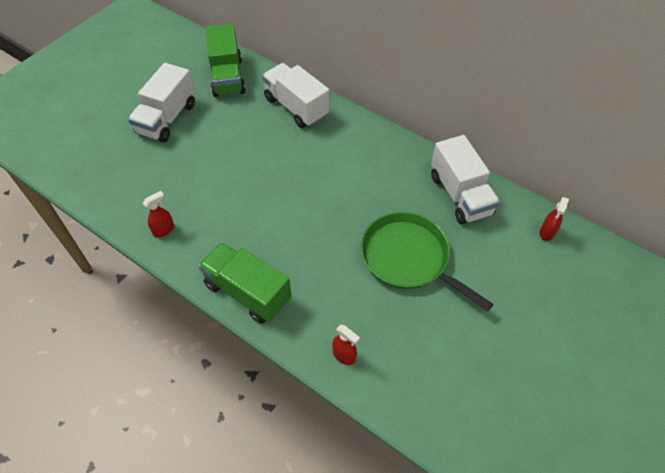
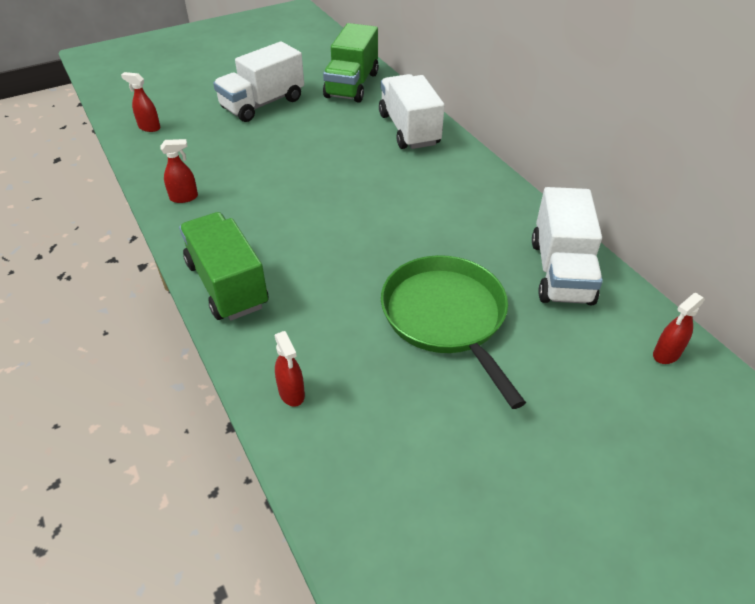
camera: 25 degrees right, 10 degrees down
(87, 173) = (149, 127): none -> red spray bottle

